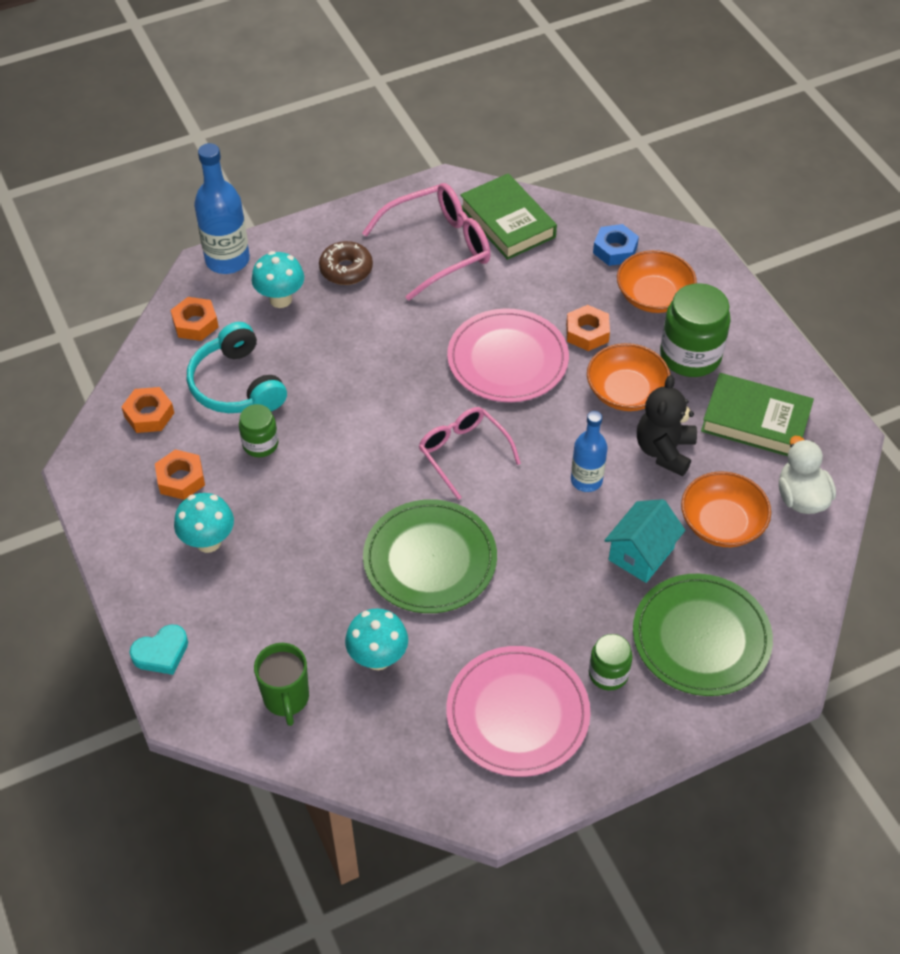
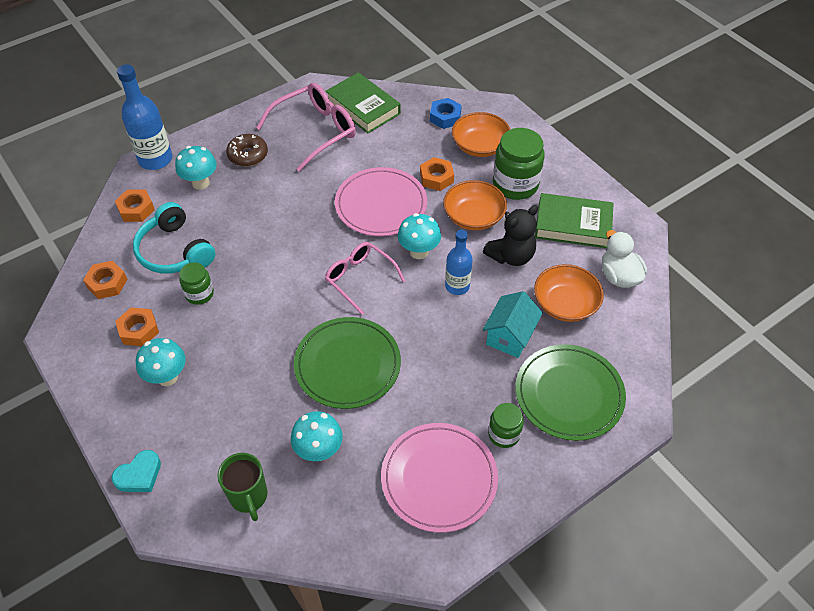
camera: 10 degrees left, 0 degrees up
(545, 428) = (419, 252): none -> turquoise mushroom
(664, 451) = (511, 256): black teddy bear -> black teddy bear turned 135 degrees counterclockwise

